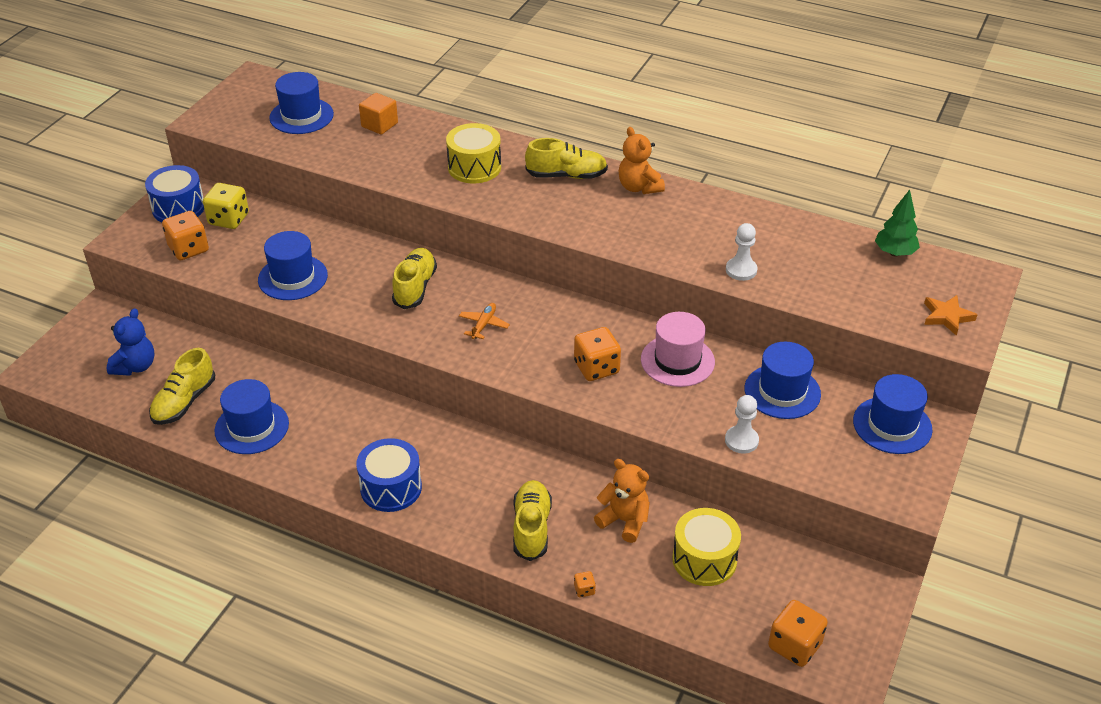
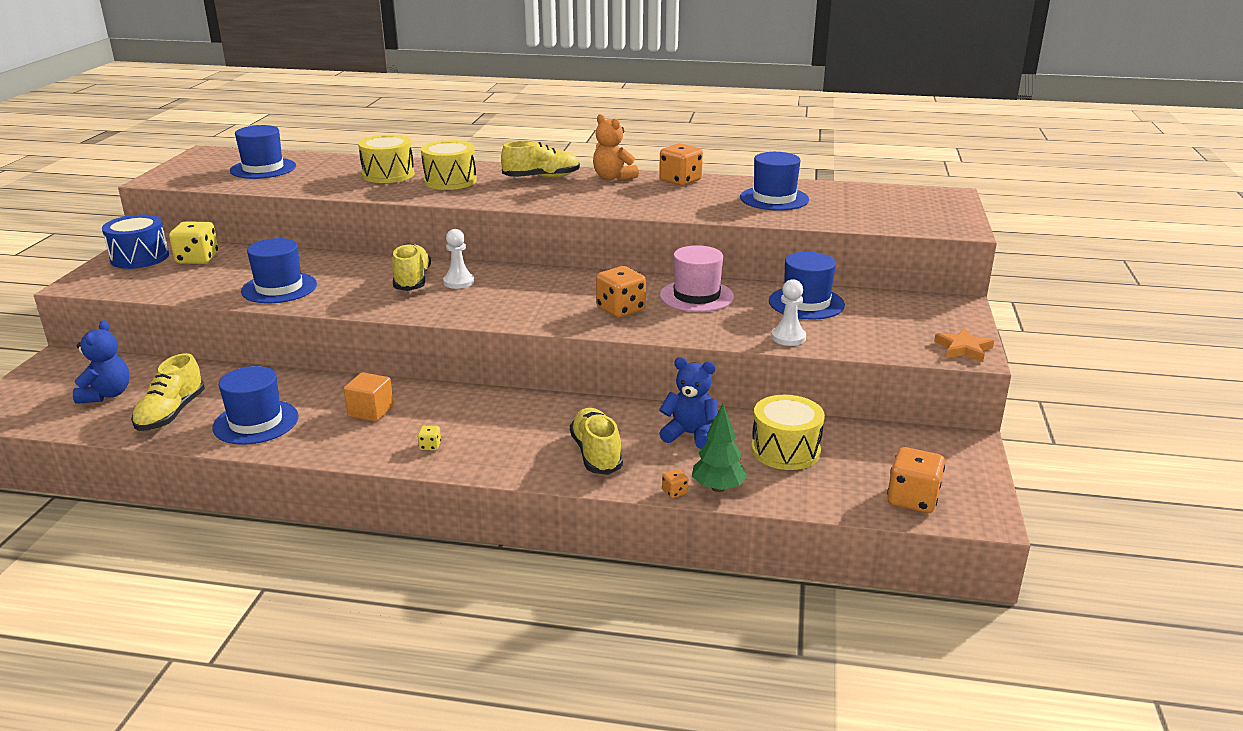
camera: 15 degrees left, 15 degrees down
(188, 249) = (157, 282): orange dice -> orange dice (680, 181)
(379, 125) = (345, 167): orange cube -> orange cube (371, 411)
(391, 488) = (430, 446): blue drum -> yellow dice
(417, 146) = (388, 174): none -> yellow drum
(484, 324) = (493, 295): orange plane -> none
(624, 521) = (690, 434): orange teddy bear -> blue teddy bear
(741, 270) = (735, 211): white pawn -> white pawn (458, 282)
(892, 425) = (919, 311): blue hat -> blue hat (774, 198)
(894, 253) = (863, 190): green tree -> green tree (718, 488)
(947, 317) = (935, 217): orange star -> orange star (963, 349)

